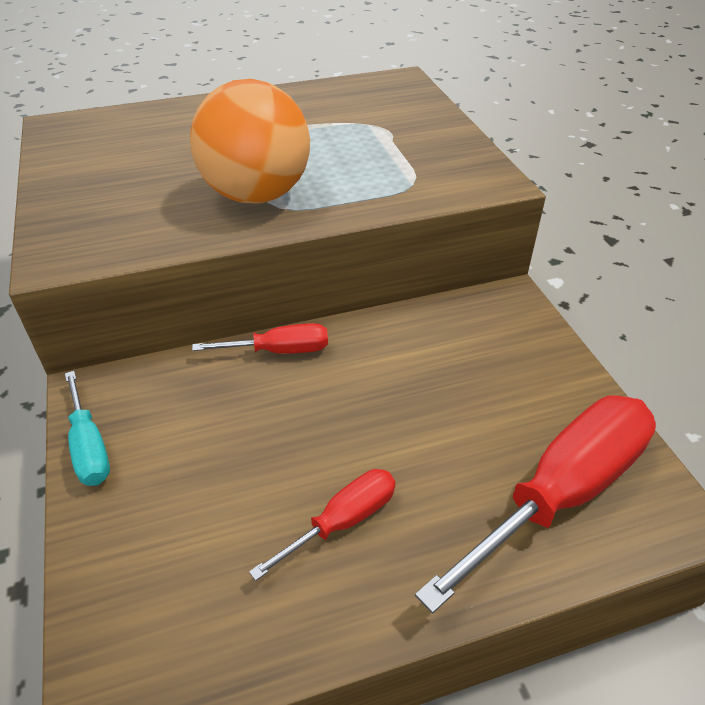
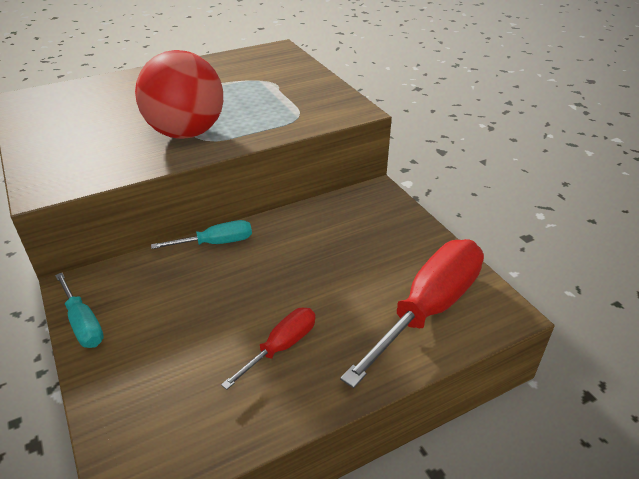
camera: 10 degrees left, 5 degrees down
(257, 195) = (186, 133): orange ball -> red ball
(279, 351) = (216, 243): red screwdriver -> turquoise screwdriver

